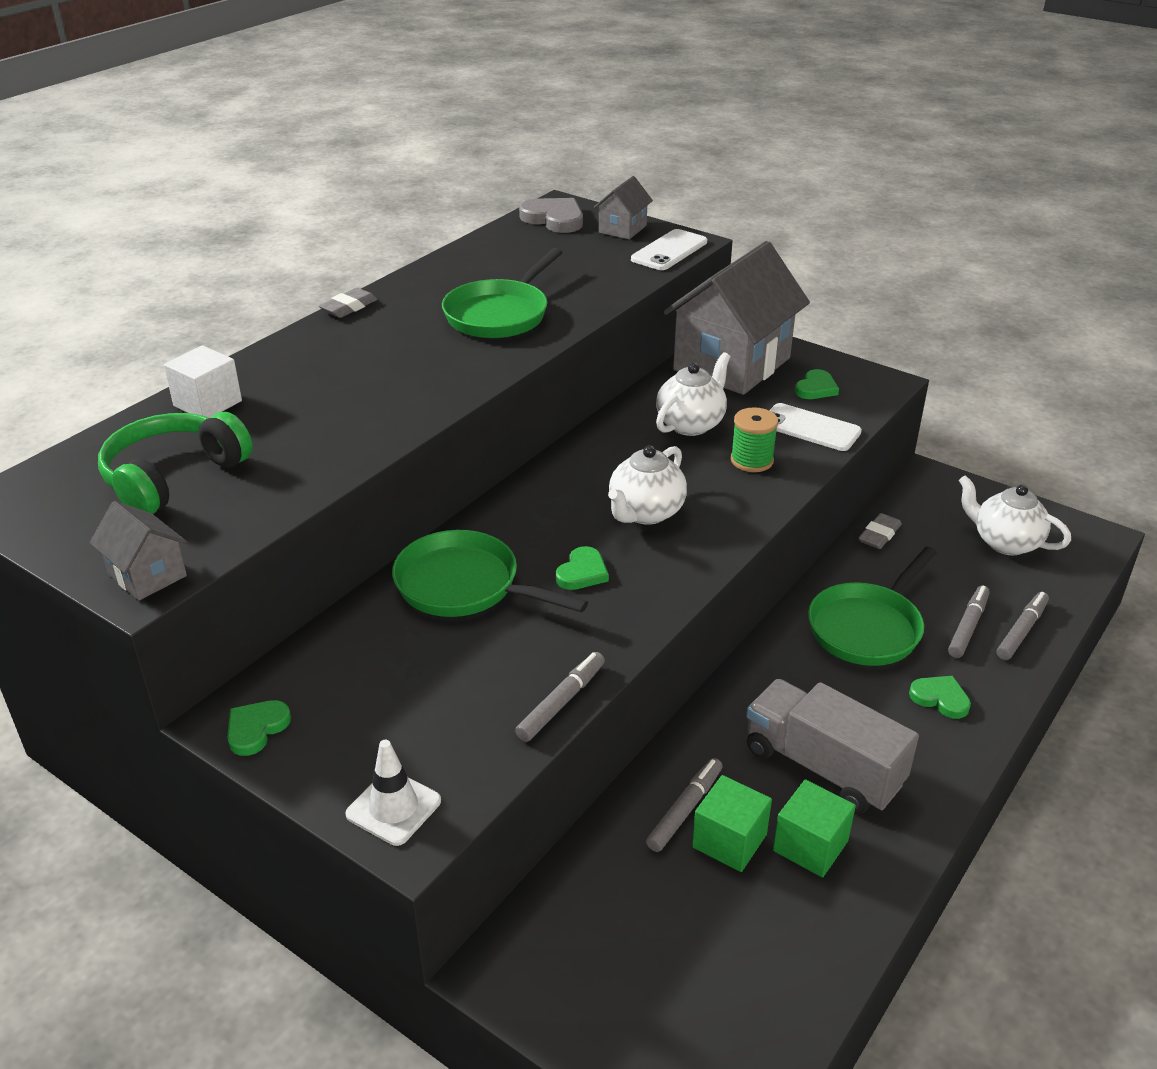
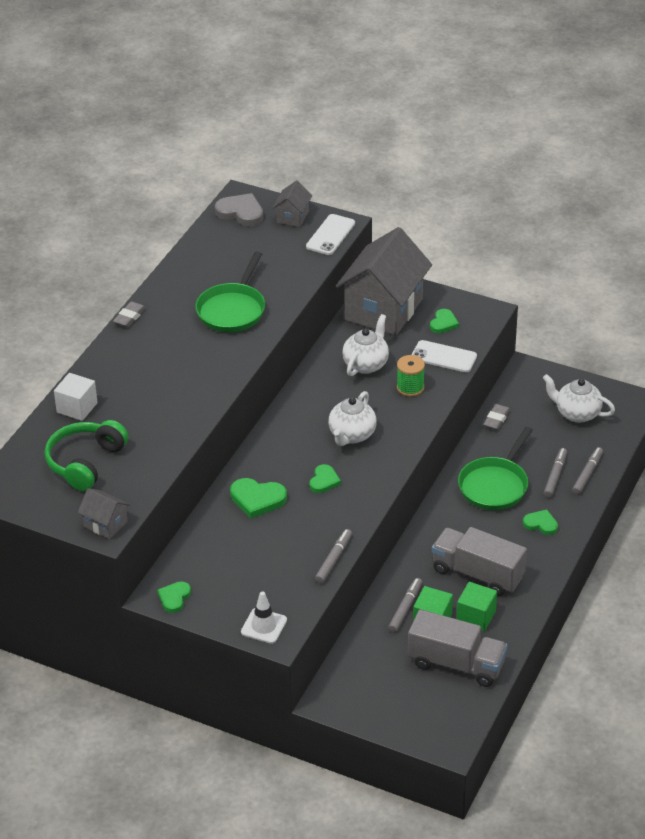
camera: 10 degrees left, 5 degrees up
(464, 586) = (257, 499): green pan -> green heart
(761, 935) = (456, 664): none -> grey truck

